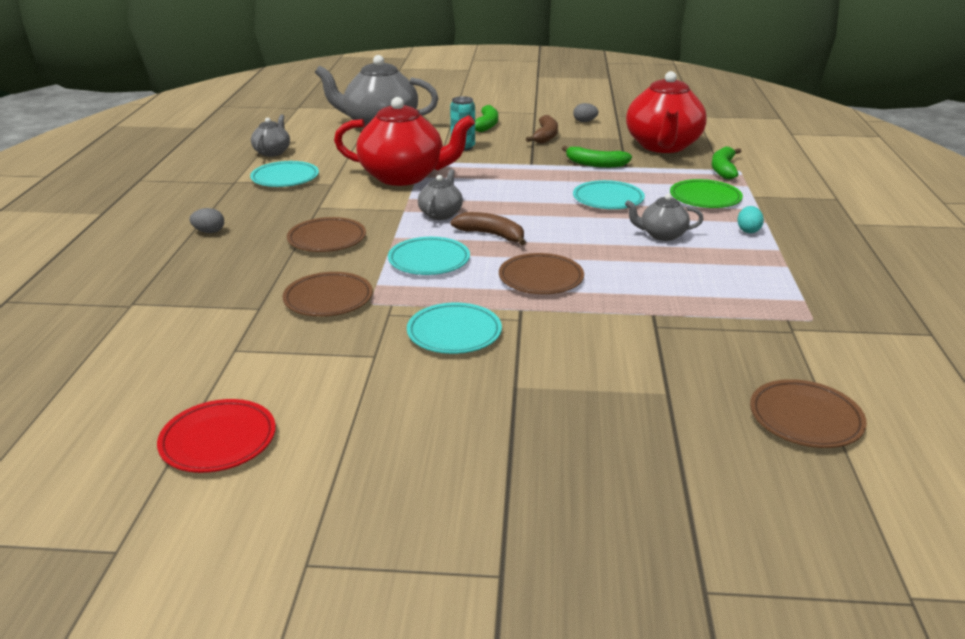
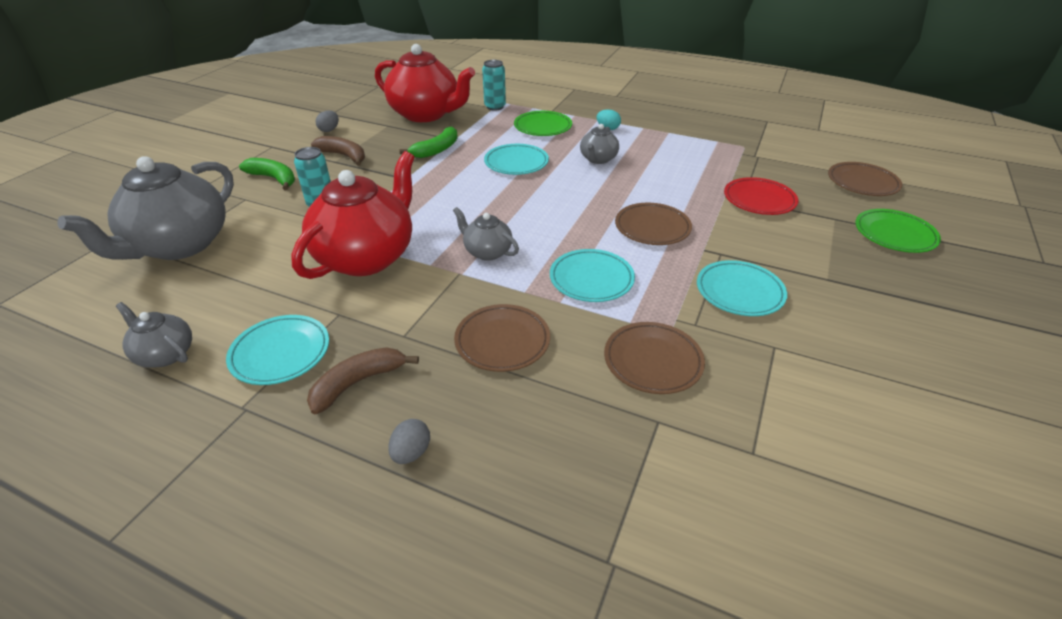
camera: 70 degrees left, 10 degrees up
(218, 441) = (936, 482): red plate -> red plate (759, 200)
(491, 235) = (554, 233): brown banana -> brown banana (358, 383)
(666, 441) = (894, 234): none -> green plate
(723, 169) = (495, 107): green banana -> turquoise can

